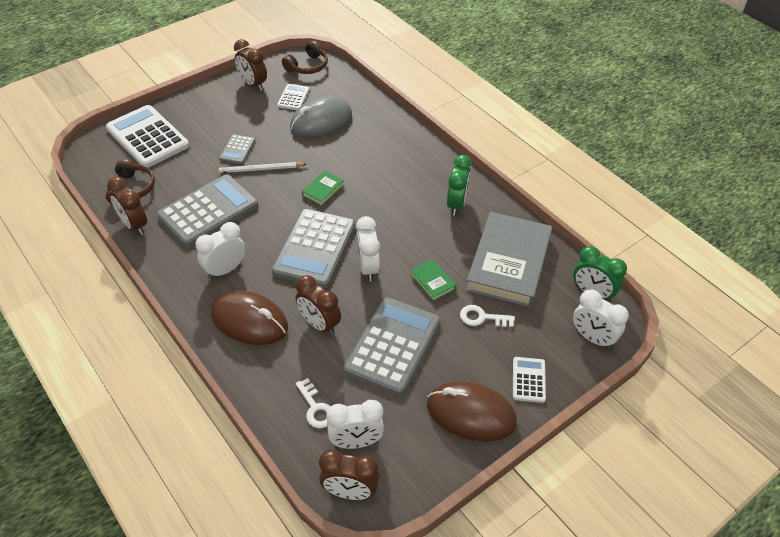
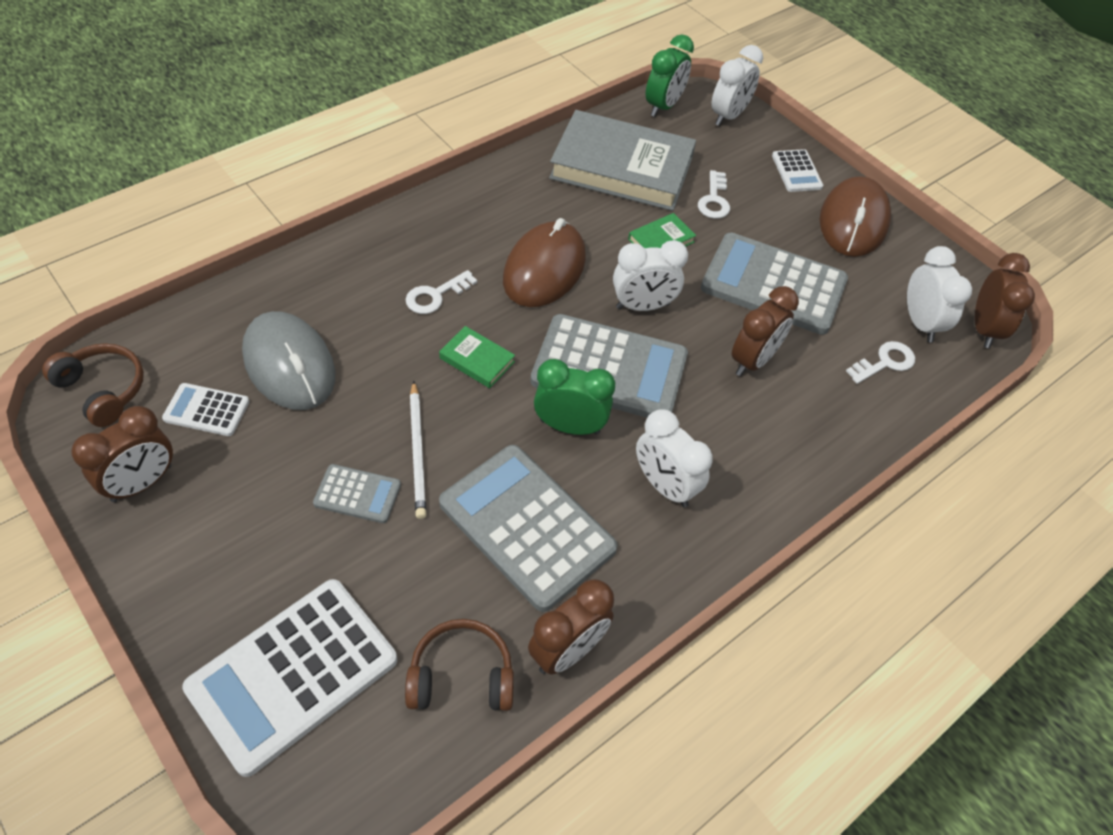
camera: 95 degrees left, 5 degrees up
(249, 321) = (761, 444): brown mouse -> brown mouse (544, 269)
(373, 172) = (436, 295): none -> white key
(456, 204) = (512, 206): green clock -> green clock (570, 426)
(528, 380) = (796, 171): white calculator -> white calculator turned 105 degrees counterclockwise

